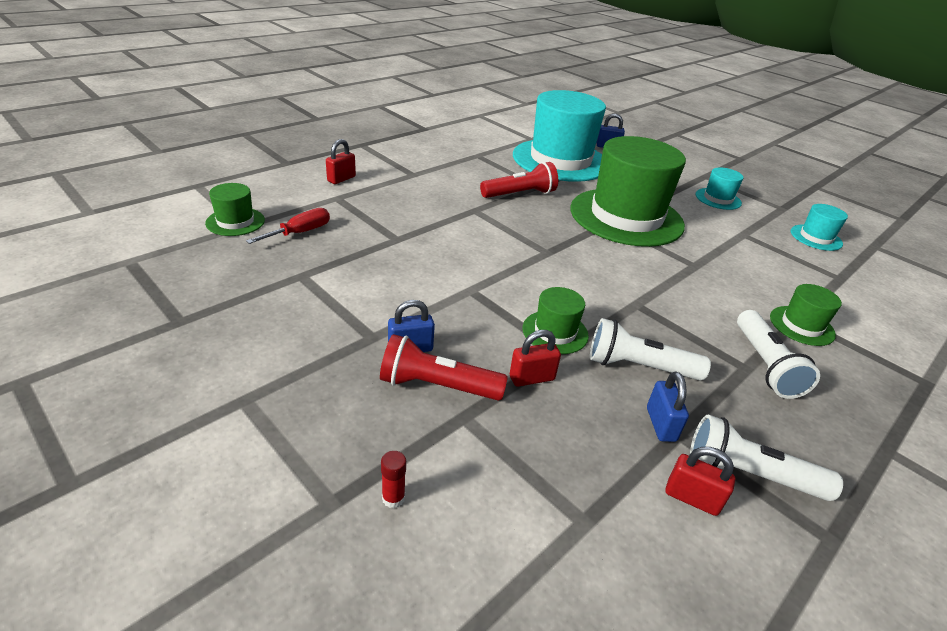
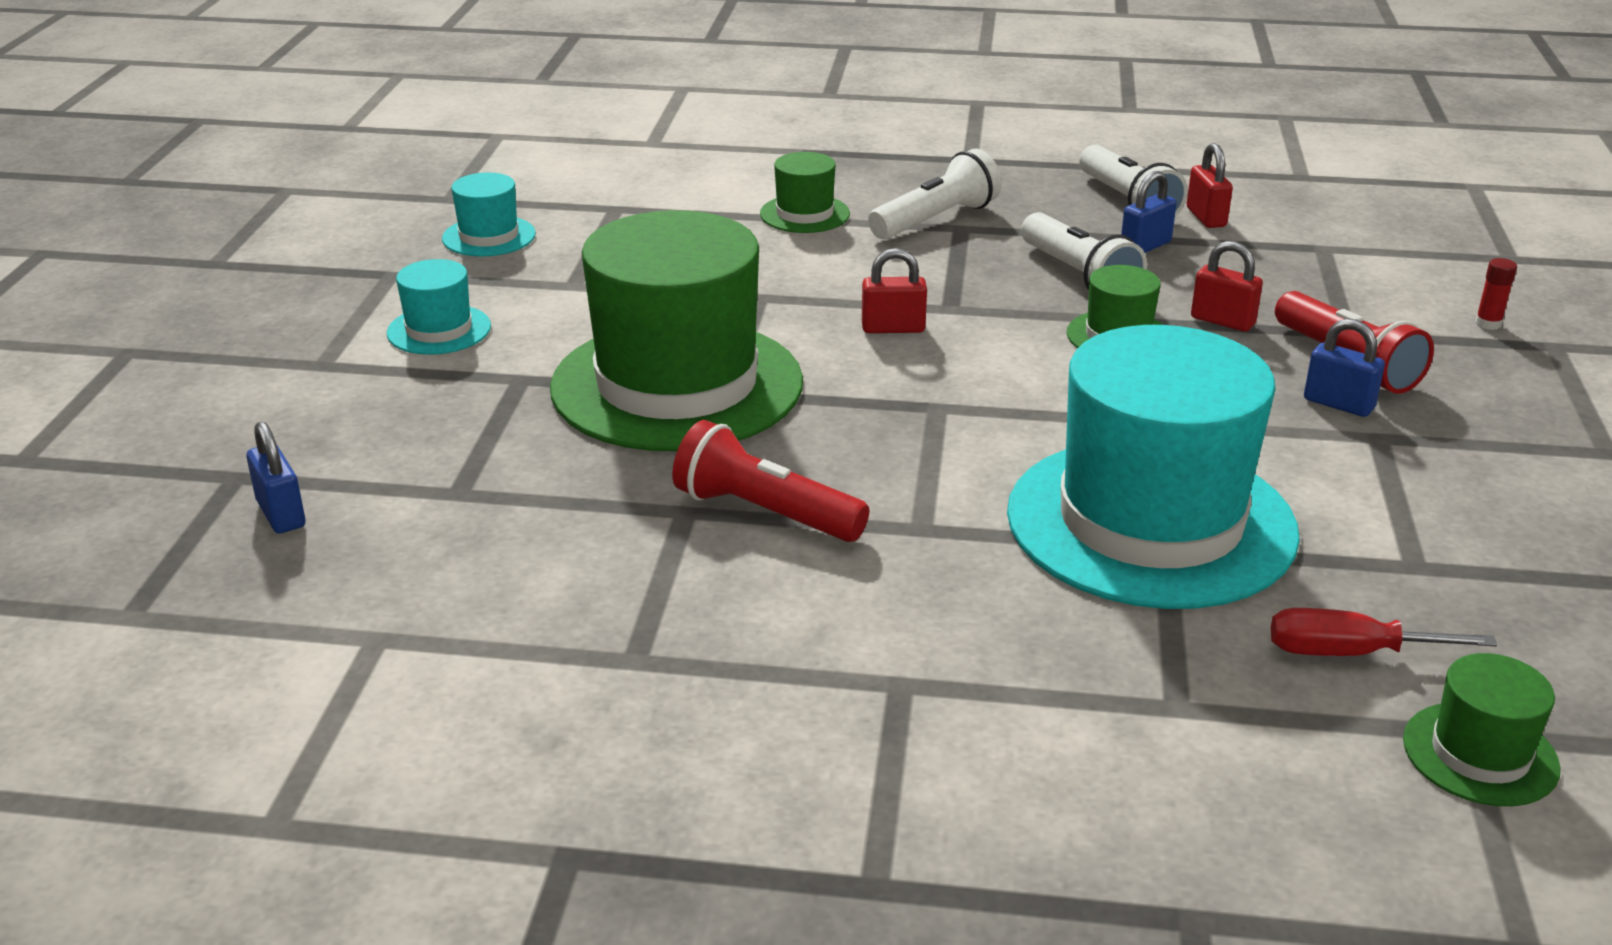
camera: 125 degrees left, 5 degrees down
(341, 179) = (1102, 764): red padlock -> red padlock (893, 328)
(560, 160) = (483, 540): turquoise hat -> turquoise hat (1151, 522)

